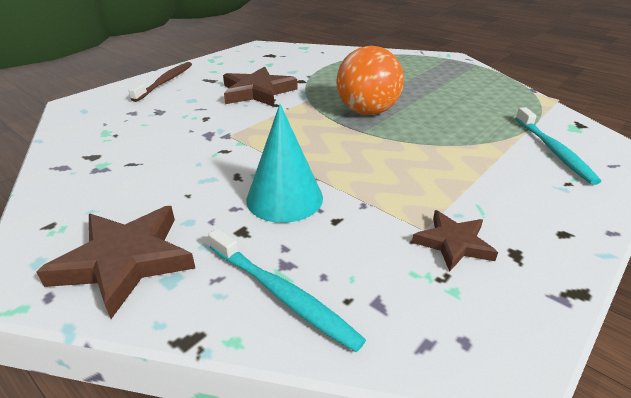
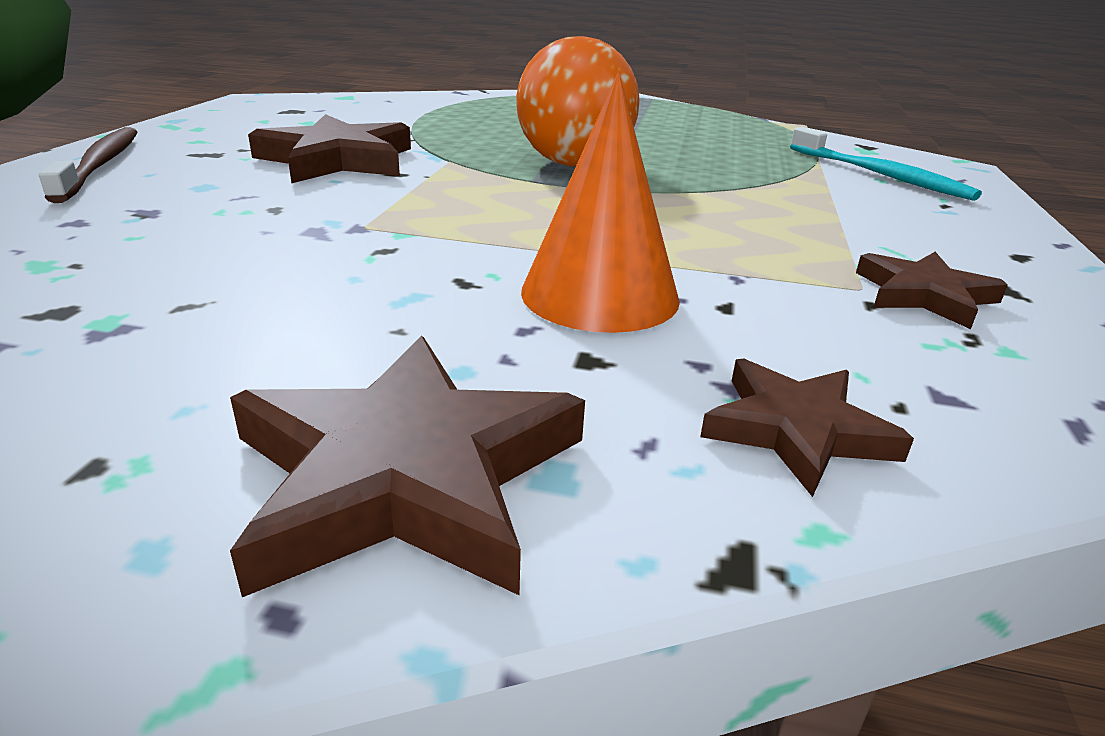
camera: 30 degrees left, 5 degrees down
(282, 294) = (796, 430): turquoise toothbrush -> brown star
(284, 198) = (600, 295): turquoise cone -> orange cone

